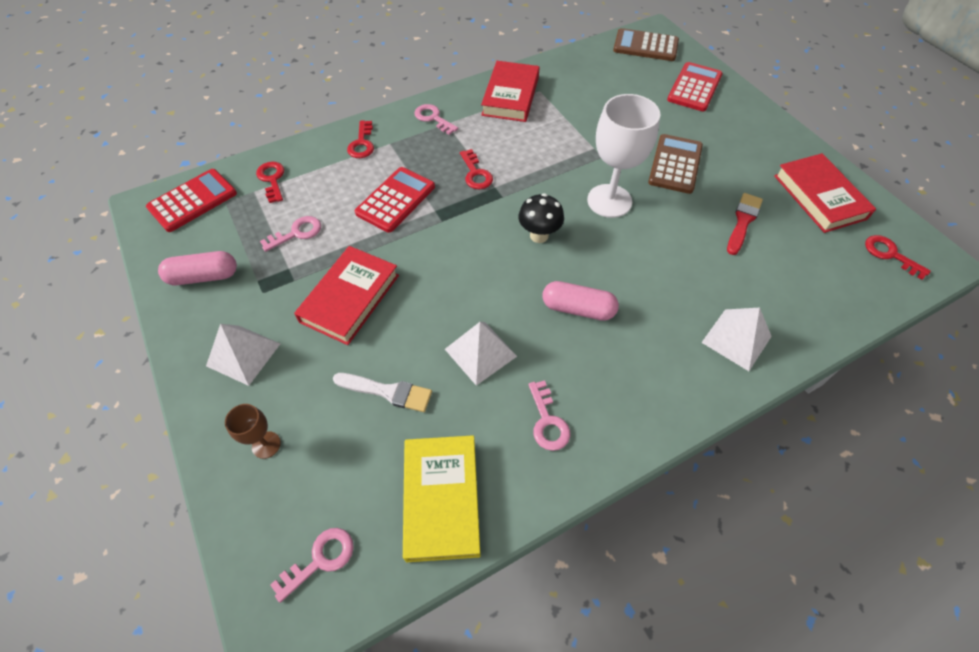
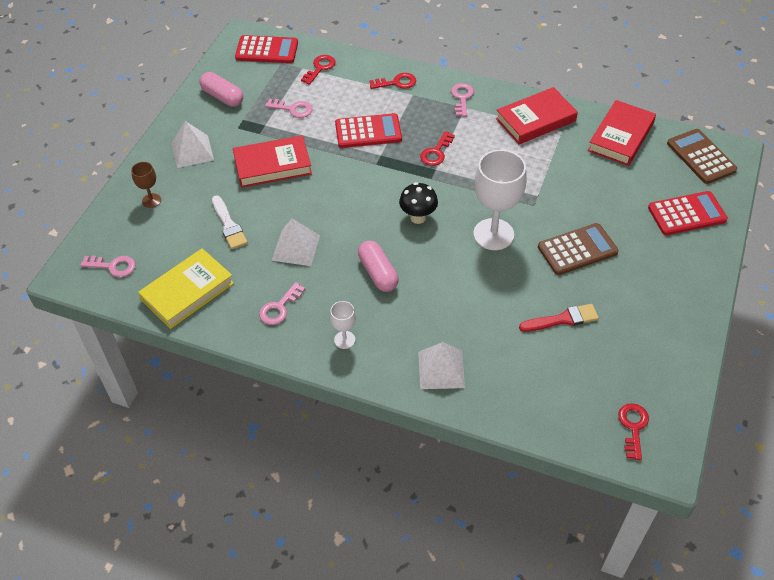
camera: 50 degrees right, 5 degrees down
(362, 143) = (396, 83): red key -> red key turned 150 degrees counterclockwise
(639, 392) = (344, 340): none -> white goblet
(819, 197) = (648, 354): red book -> red book (621, 137)

